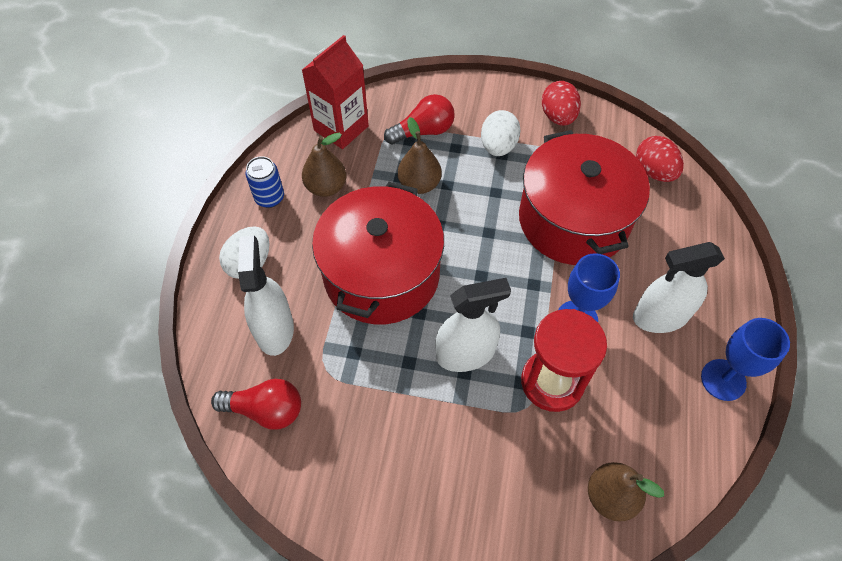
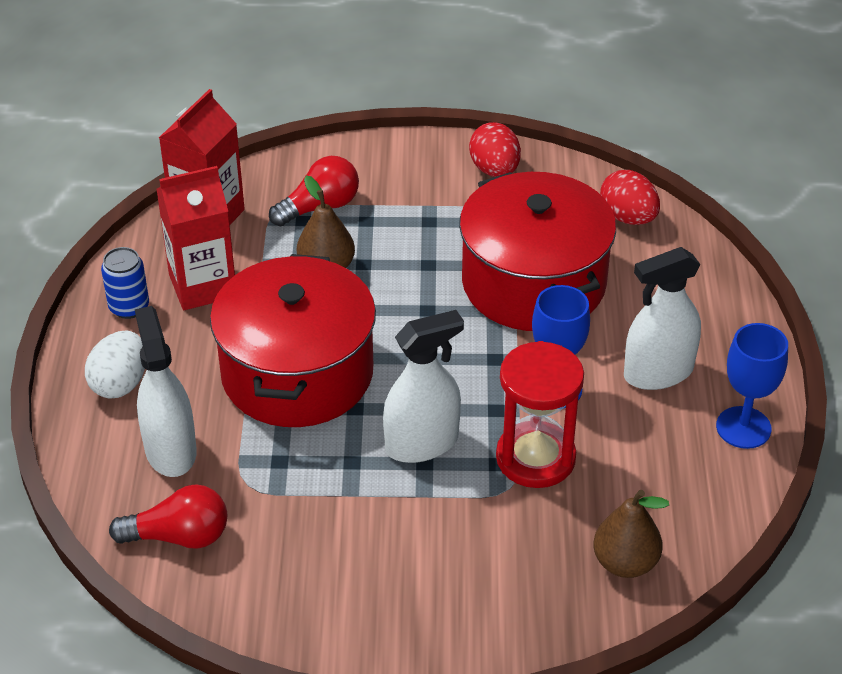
camera: 10 degrees left, 15 degrees down
(326, 187) = (202, 286): brown pear -> red carton
(498, 146) = (422, 213): white egg -> none

